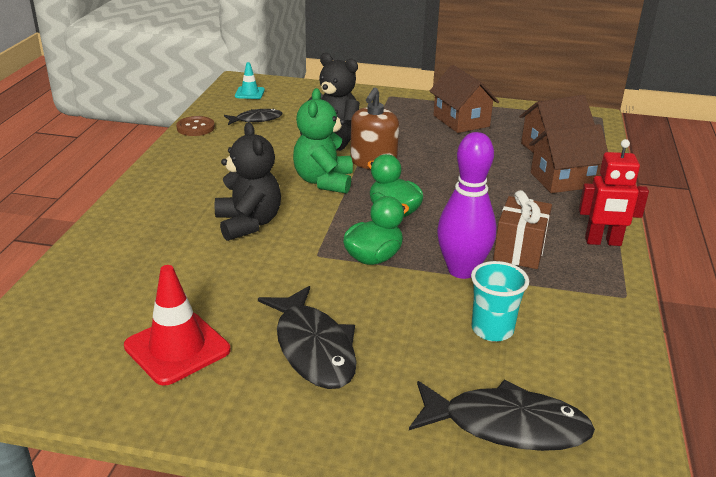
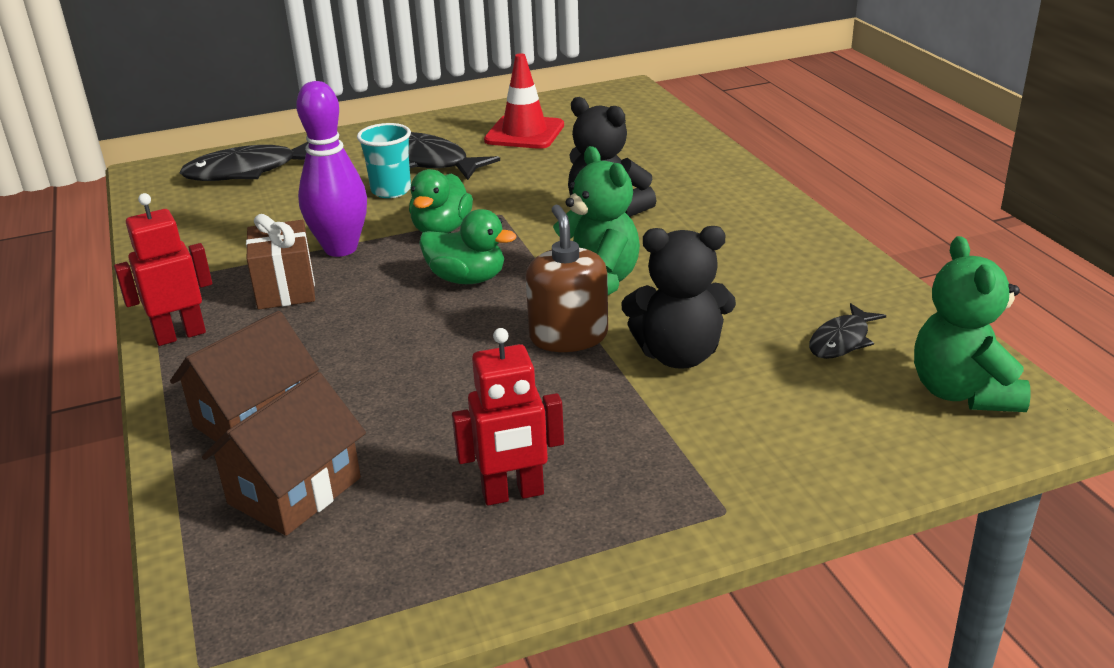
camera: 150 degrees right, 0 degrees up
(195, 128) = (887, 291): brown button -> none
(249, 93) = (962, 392): turquoise traffic cone -> green teddy bear
(461, 121) = (513, 494): brown house -> red robot
(492, 330) = (284, 215): turquoise cup -> turquoise cup (391, 191)

